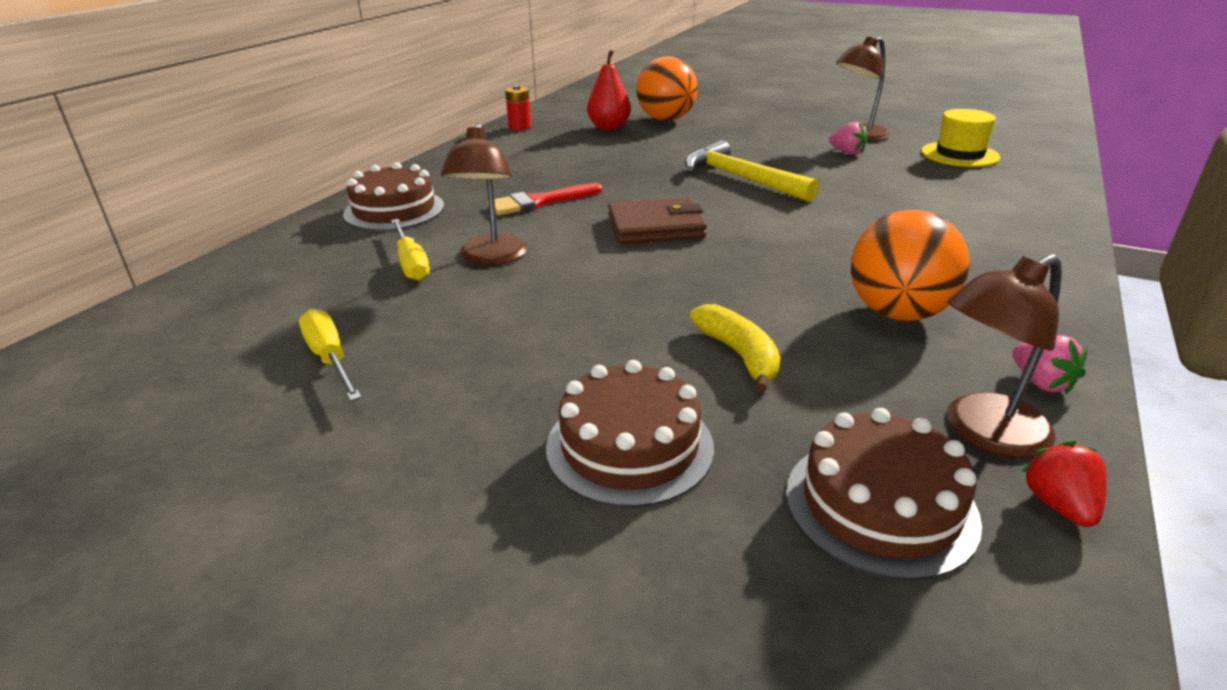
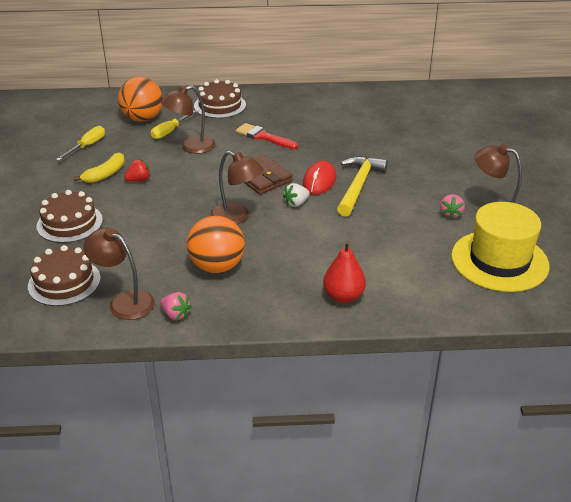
camera: 60 degrees right, 5 degrees up
(520, 127) = (370, 93): red battery -> none
(609, 127) = (402, 119): red pear -> red pear (343, 296)
(666, 119) = (442, 133): orange ball -> orange ball (142, 118)
(707, 195) = (319, 181): none -> red mouse
(739, 355) = (147, 231): yellow banana -> yellow banana (105, 174)
(752, 220) = (296, 203): none -> white strawberry
(756, 267) = (237, 217): none -> brown lamp
(959, 154) = (499, 261): yellow hat -> yellow hat, size x1.62
(1041, 383) = (175, 315): pink strawberry -> pink strawberry turned 90 degrees counterclockwise
(1059, 505) = (85, 323): red strawberry -> red strawberry (139, 180)

